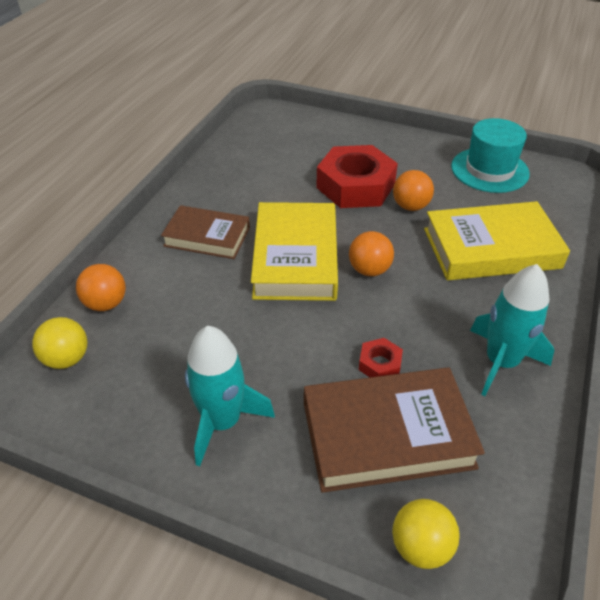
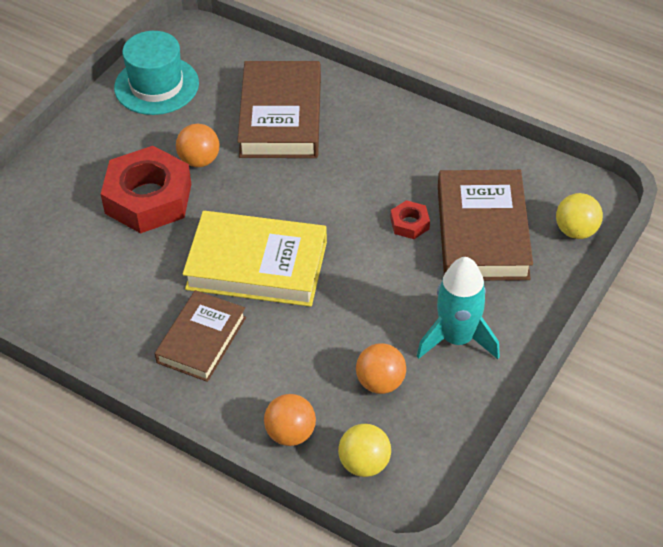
camera: 80 degrees left, 5 degrees up
(369, 270) = (289, 210): orange ball -> orange ball (380, 382)
(491, 248) = (280, 117): yellow book -> brown book
(501, 362) = (420, 147): turquoise rocket -> none

